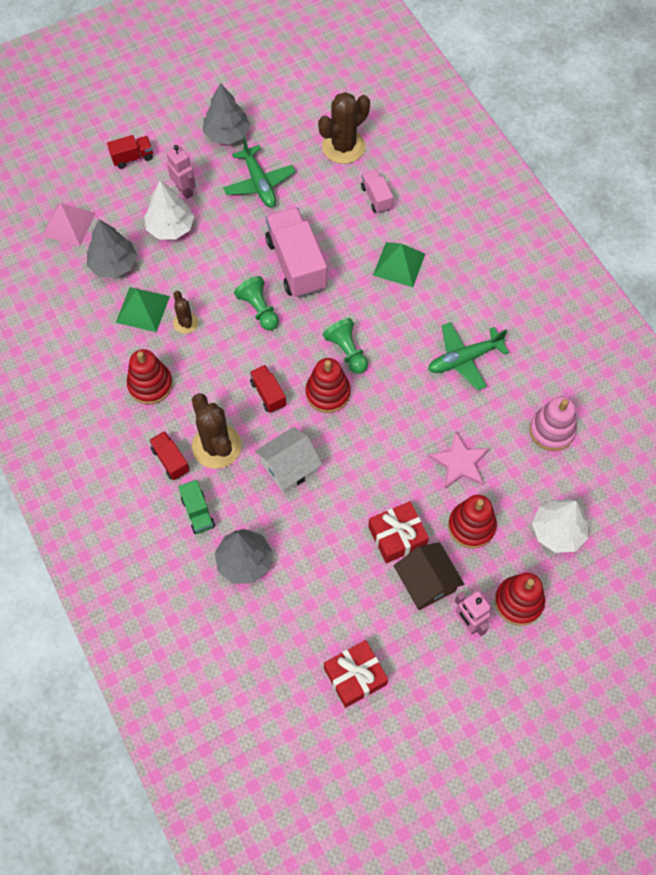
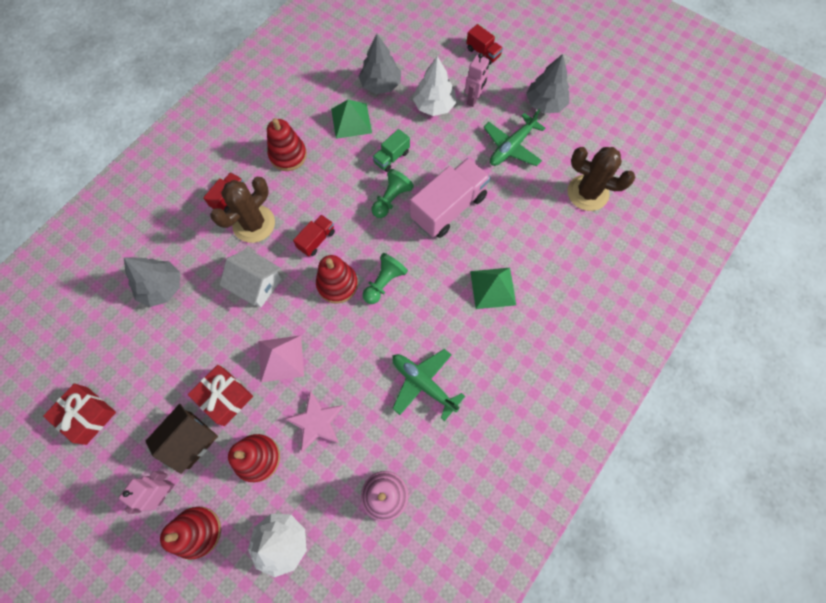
camera: 65 degrees right, 5 degrees up
(68, 224) = (400, 41): pink pyramid -> pink pyramid (281, 358)
(185, 323) = (353, 154): brown cactus -> none
(198, 512) = (192, 236): green truck -> green truck (391, 157)
(376, 198) = (551, 241): pink truck -> none

